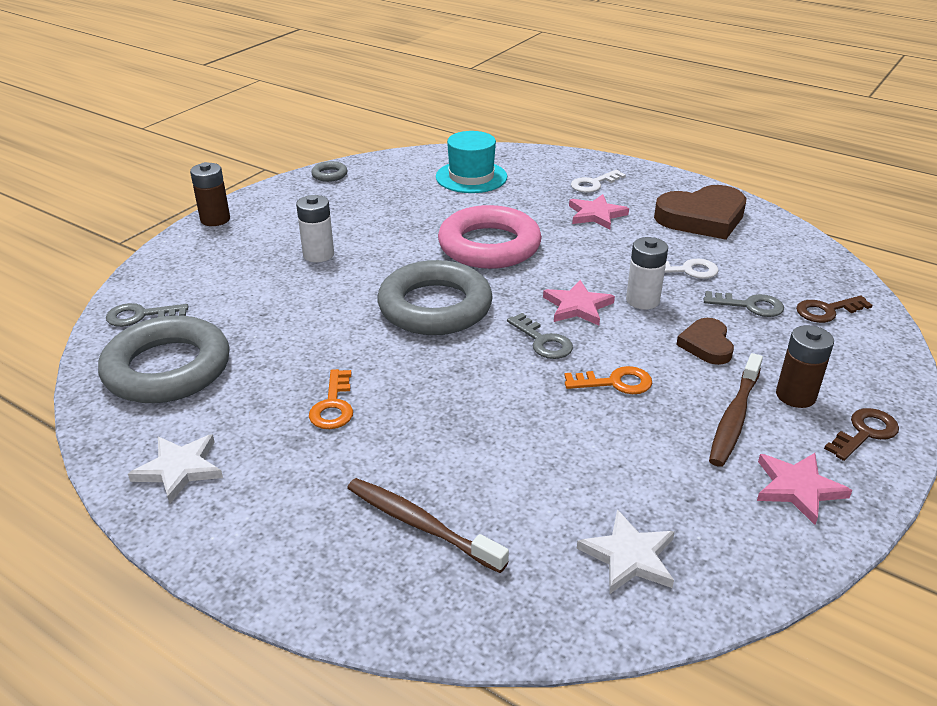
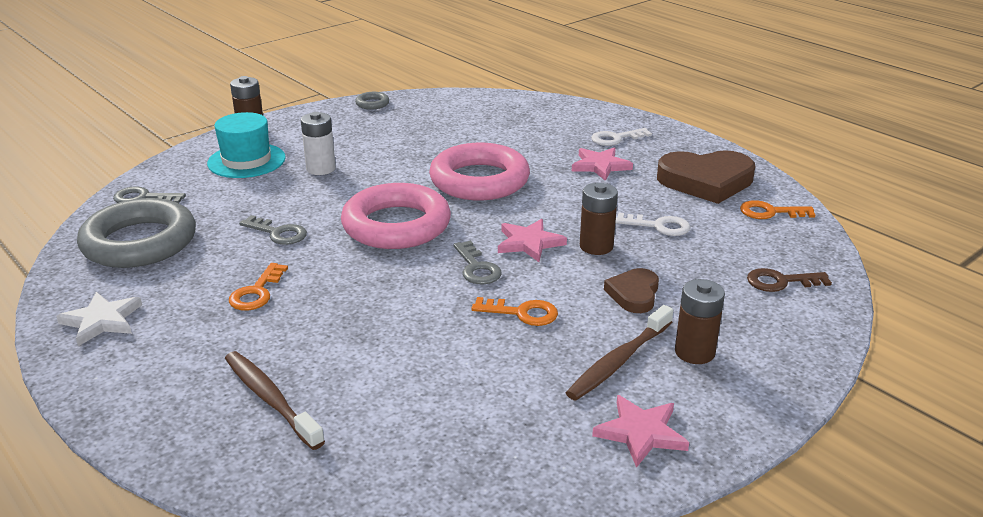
camera: 15 degrees right, 5 degrees down
(435, 307) = (396, 225): grey ring -> pink ring
(471, 177) = (501, 119): turquoise hat -> turquoise hat (246, 161)
(629, 556) = (438, 459): white star -> none
(642, 300) = (596, 246): white battery -> brown battery
(750, 306) = (702, 266): grey key -> grey key (278, 233)
(776, 242) = (770, 212): none -> orange key
(865, 432) = (745, 396): brown key -> none

